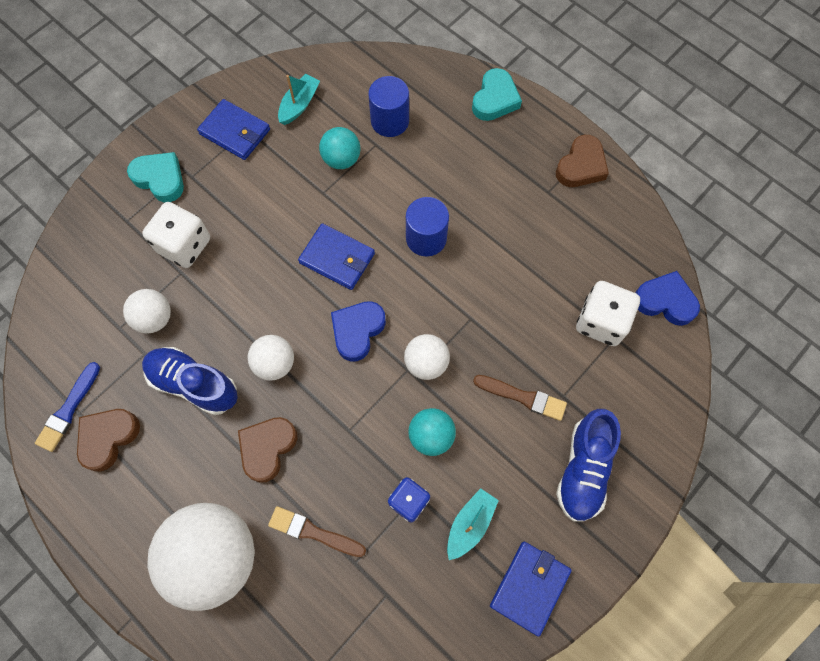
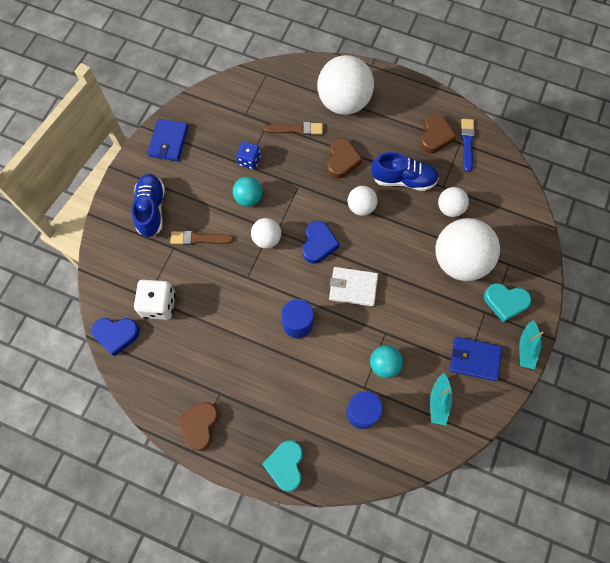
camera: 160 degrees right, 0 degrees up
(184, 245) = (459, 261): white dice -> white ball
(337, 258) = (353, 287): blue wallet -> white wallet
(470, 524) = (210, 160): turquoise boat -> turquoise boat (526, 347)

